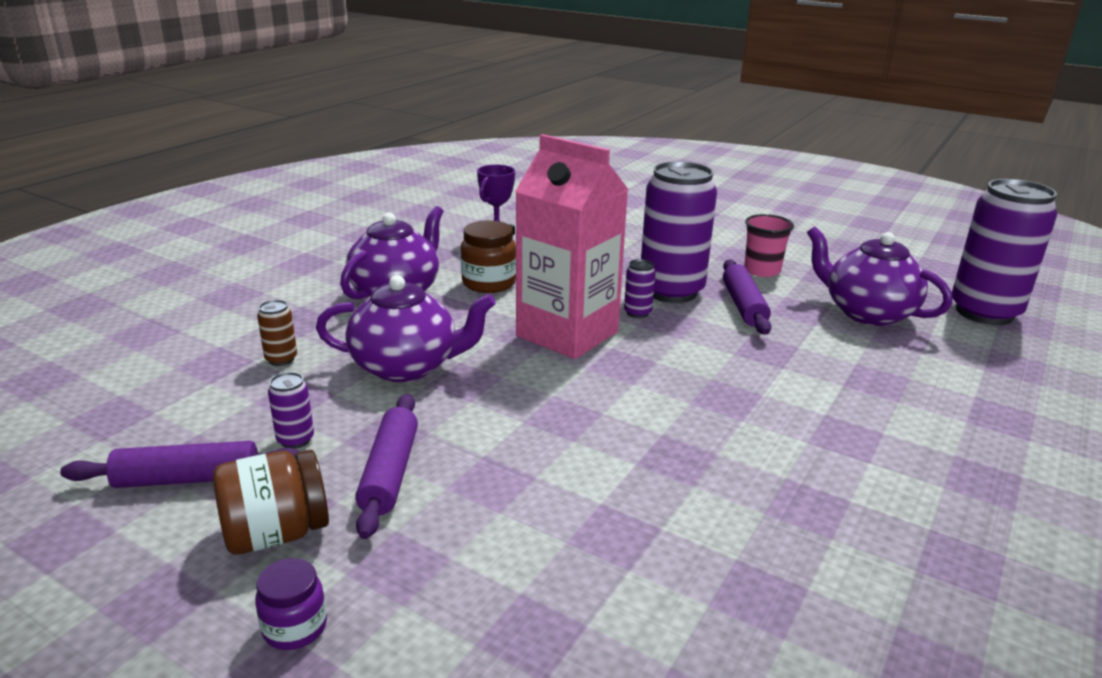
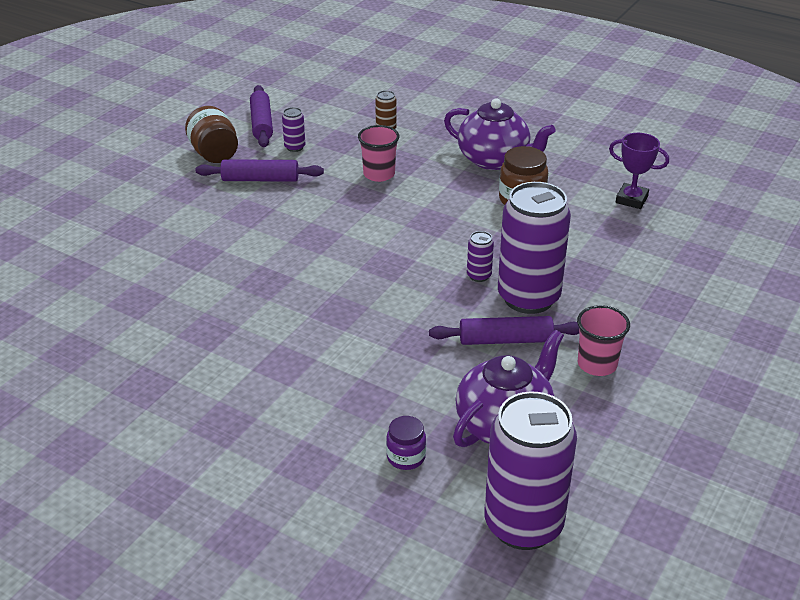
camera: 90 degrees right, 10 degrees up
(295, 628) = (151, 167): purple jar -> purple jar (406, 457)
(407, 367) = (379, 174): purple teapot -> pink cup
(567, 334) = (434, 239): pink carton -> none

